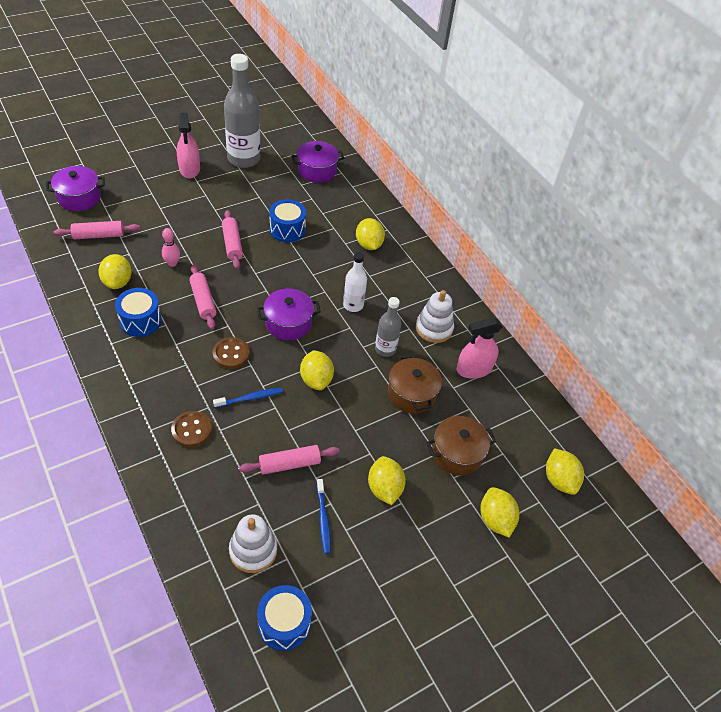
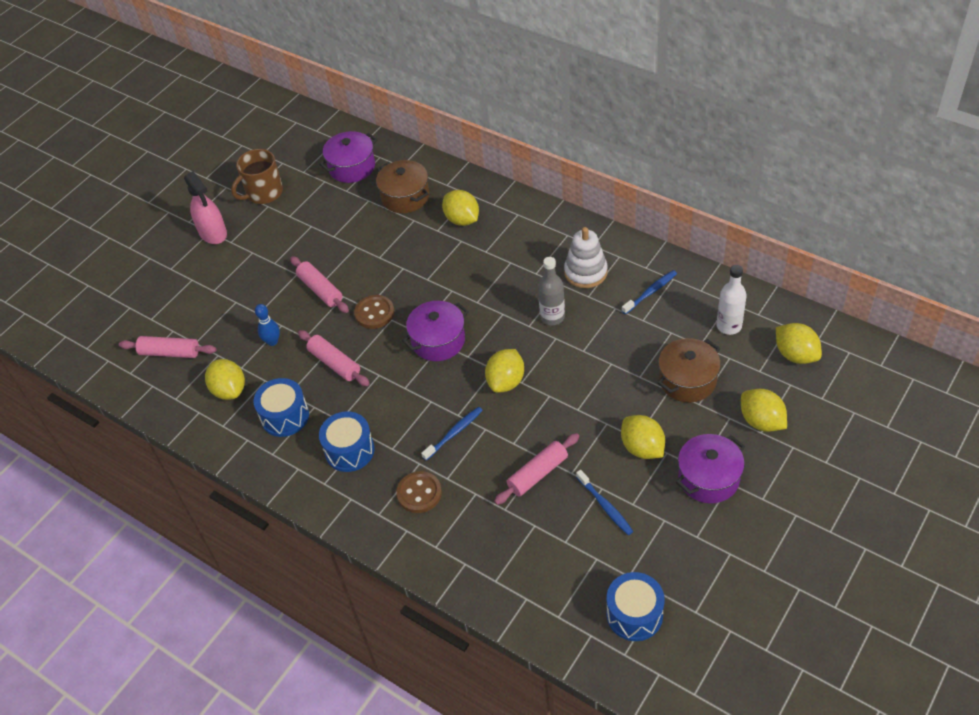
camera: 15 degrees left, 0 degrees up
(79, 198) = (115, 324): purple pot -> purple pot (708, 478)
(99, 235) = (170, 352): pink rolling pin -> pink rolling pin turned 45 degrees clockwise
(172, 263) = (272, 342): pink bowling pin -> blue bowling pin
(231, 354) = (403, 401): brown button -> brown button (374, 313)
(244, 159) = (263, 193): grey bottle -> brown mug
(253, 550) = (560, 569): white stacking toy -> none
(287, 229) = (367, 246): blue drum -> blue drum (349, 450)
(316, 379) = (506, 381): yellow lemon -> yellow lemon turned 60 degrees clockwise
(353, 305) = (490, 289): white bottle -> white bottle (729, 326)
(411, 394) = (607, 347): brown pot -> brown pot (405, 197)
(474, 369) = (650, 292): pink spray bottle -> blue toothbrush

